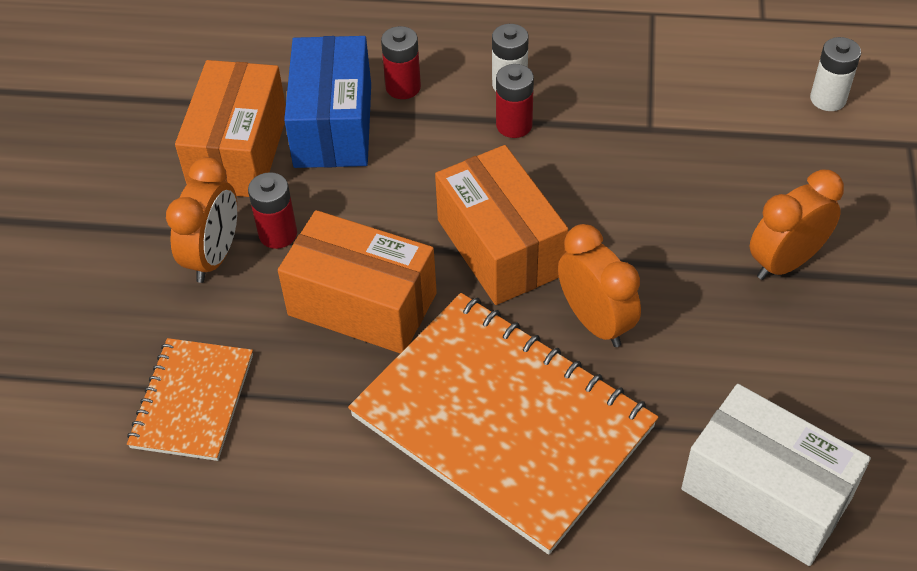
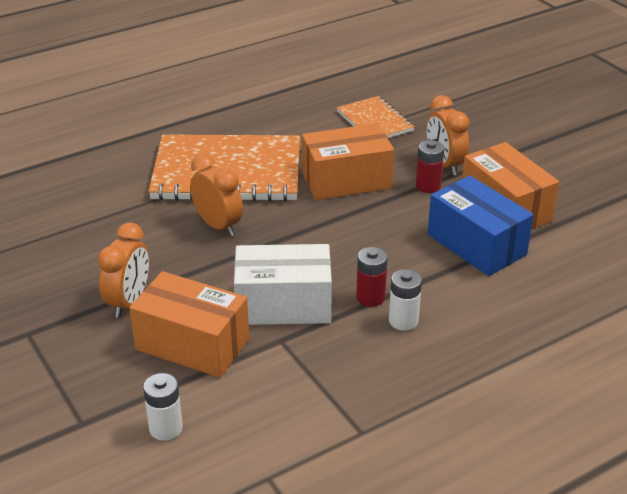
camera: 140 degrees right, 15 degrees down
(403, 87) = (467, 285): red battery -> none
(500, 247) = (305, 233): orange box -> orange box (192, 344)
(595, 322) = (218, 225): orange clock -> orange clock turned 150 degrees counterclockwise
(765, 494) = (76, 201): white box -> white box (283, 305)

